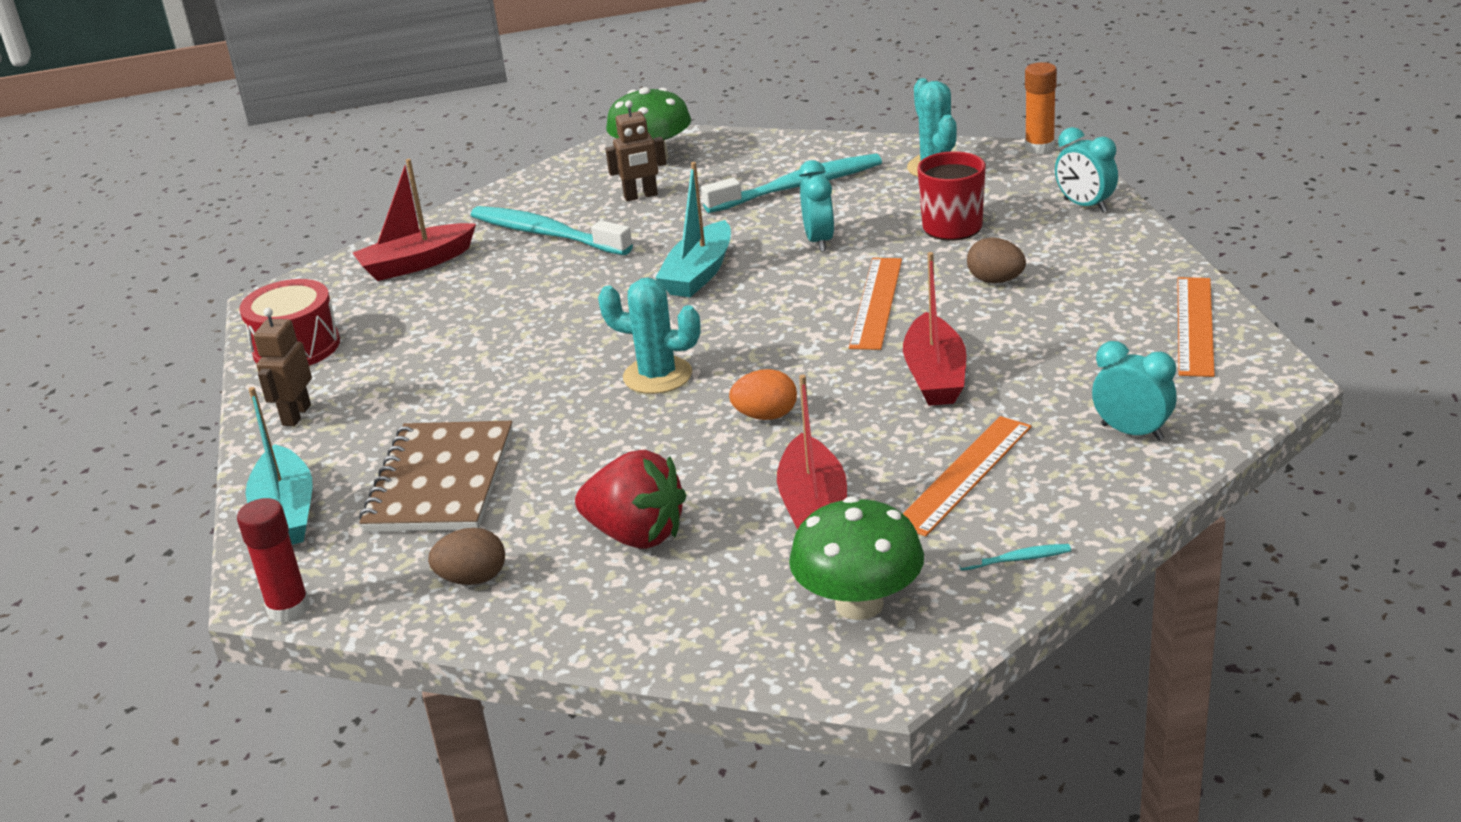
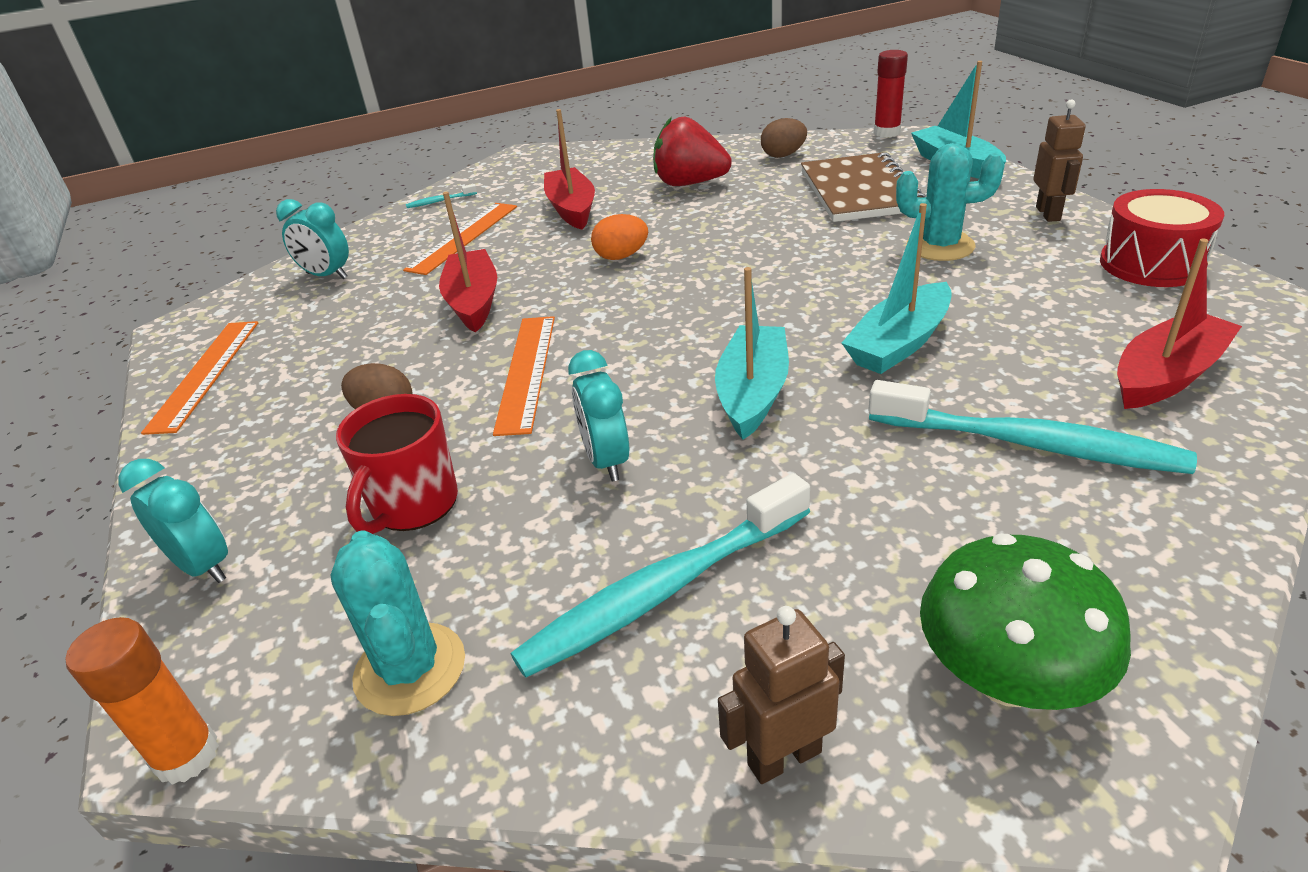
camera: 170 degrees right, 5 degrees up
(565, 299) = (899, 343): none -> turquoise boat
(641, 196) = (942, 545): brown robot -> brown robot (784, 757)
(657, 376) = (734, 276): turquoise cactus -> turquoise cactus (940, 246)
(859, 604) = (538, 174): green mushroom -> none

